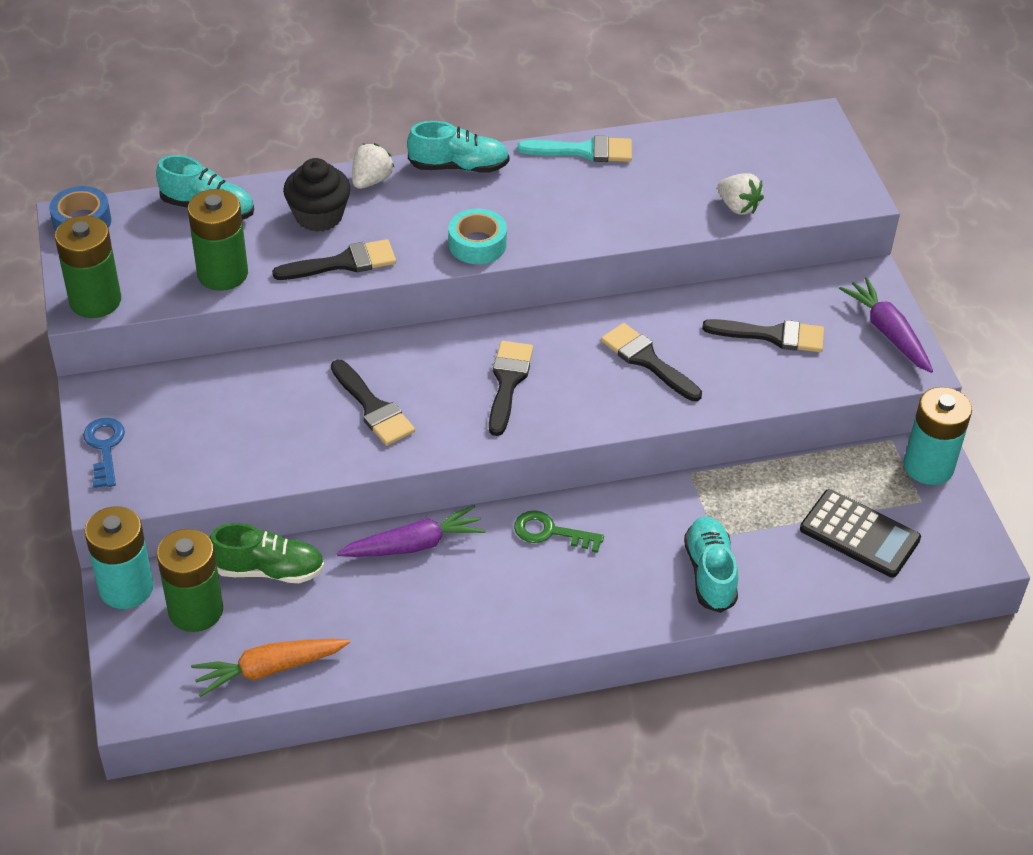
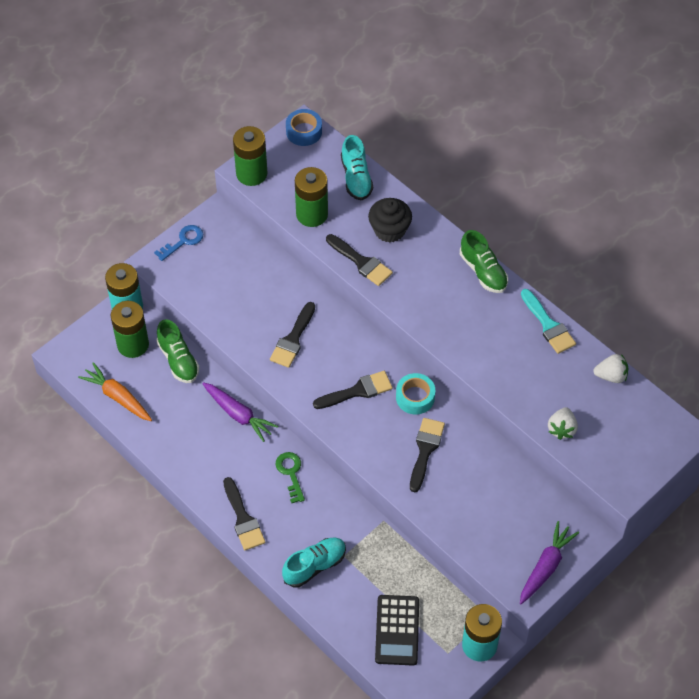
camera: 60 degrees right, 10 degrees up
(371, 180) = (437, 237): white strawberry -> white strawberry (611, 376)
(458, 167) = (483, 271): turquoise shoe -> green shoe
(477, 244) = (424, 315): turquoise tape -> turquoise tape (415, 397)
(772, 335) = (495, 505): black brush -> black brush (243, 518)

